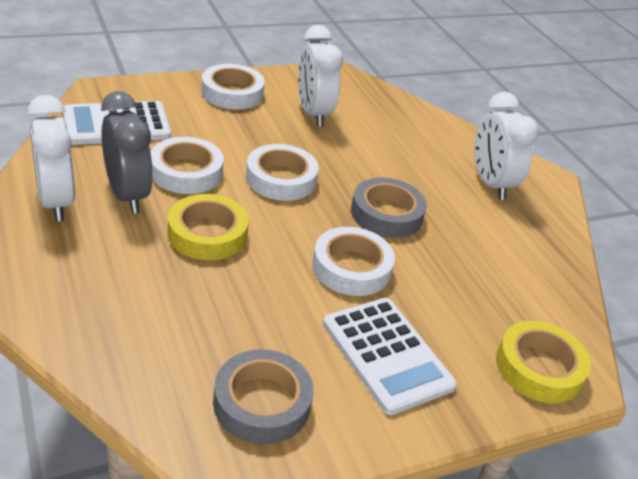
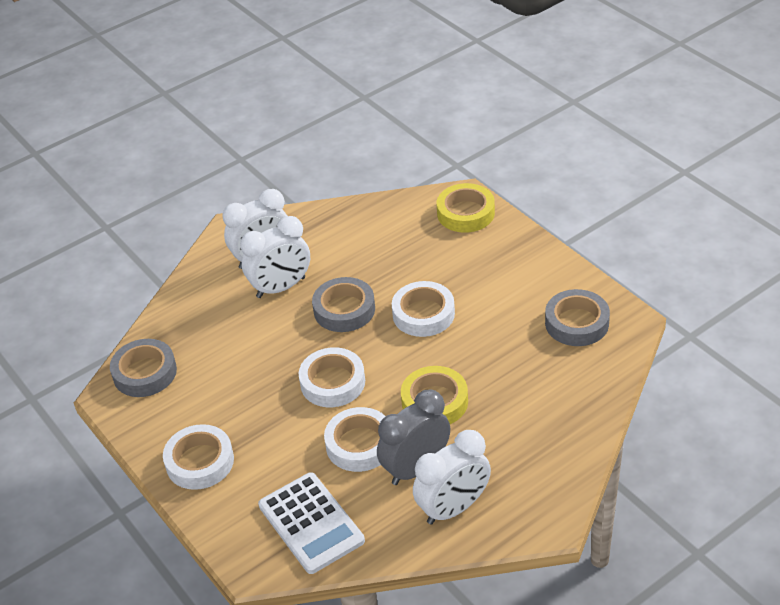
camera: 95 degrees left, 5 degrees up
(313, 113) = (208, 392): white clock -> white clock (281, 288)
(356, 91) = (145, 373): none -> grey tape
(387, 355) = (499, 279): white calculator -> none

